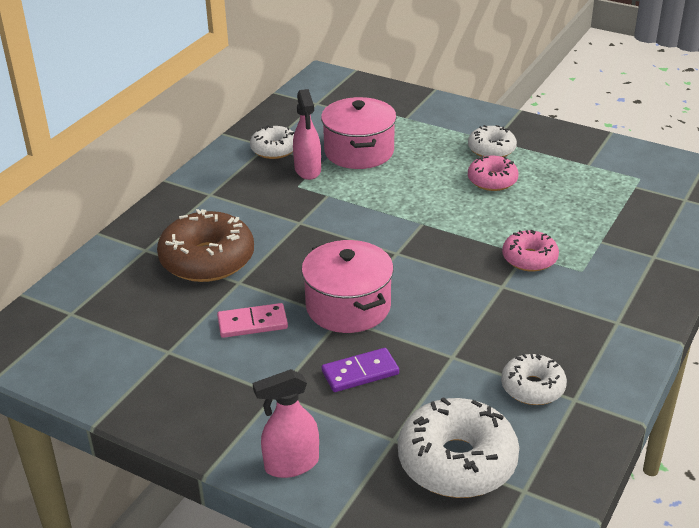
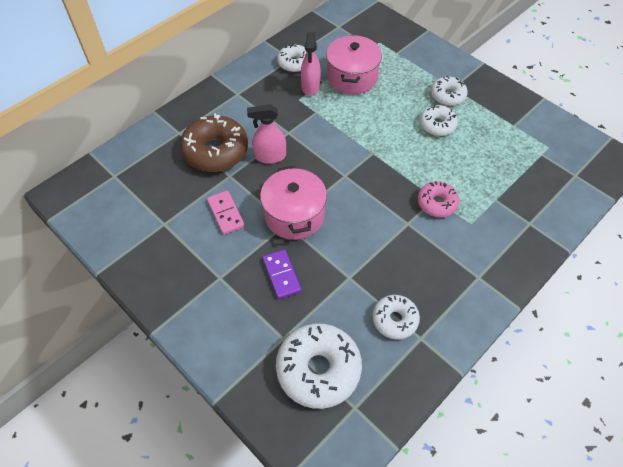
camera: 15 degrees right, 20 degrees up
(252, 323) = (226, 213): pink domino -> pink domino turned 60 degrees clockwise
(291, 464) = (208, 340): pink spray bottle -> pink spray bottle (270, 156)
(360, 373) = (281, 275): purple domino -> purple domino turned 75 degrees clockwise
(492, 180) = (437, 125): pink donut -> white donut

